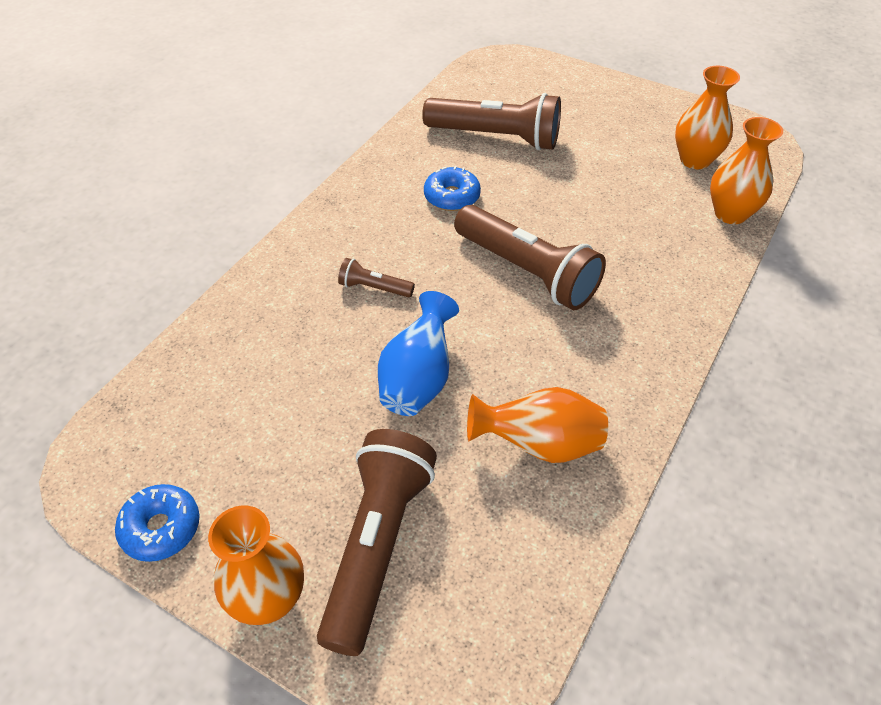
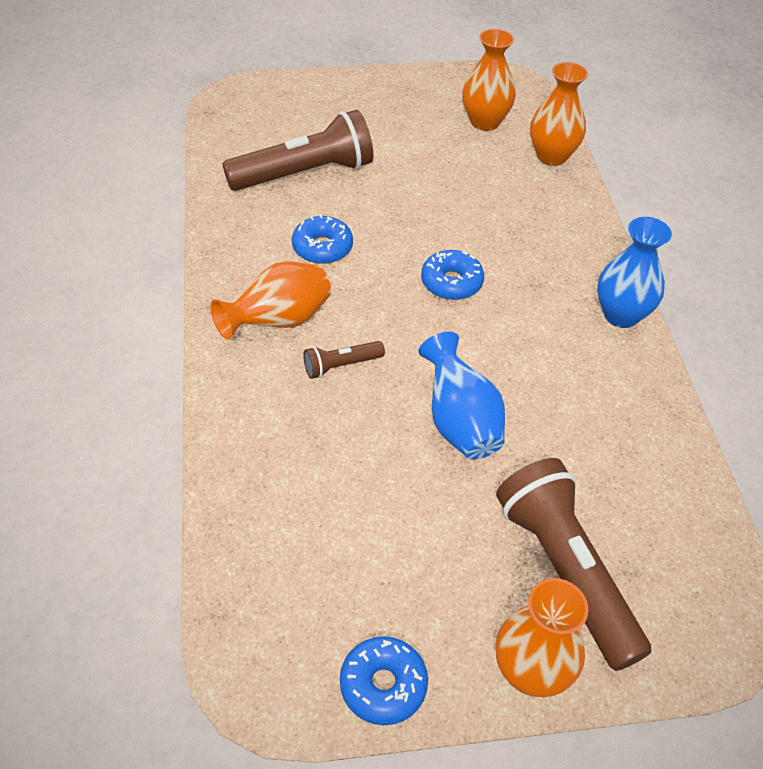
camera: 40 degrees left, 0 degrees up
(527, 271) = (451, 282): brown flashlight -> blue donut
(539, 444) = (597, 417): orange vase -> orange vase (279, 321)
(654, 375) = (621, 315): none -> blue vase

